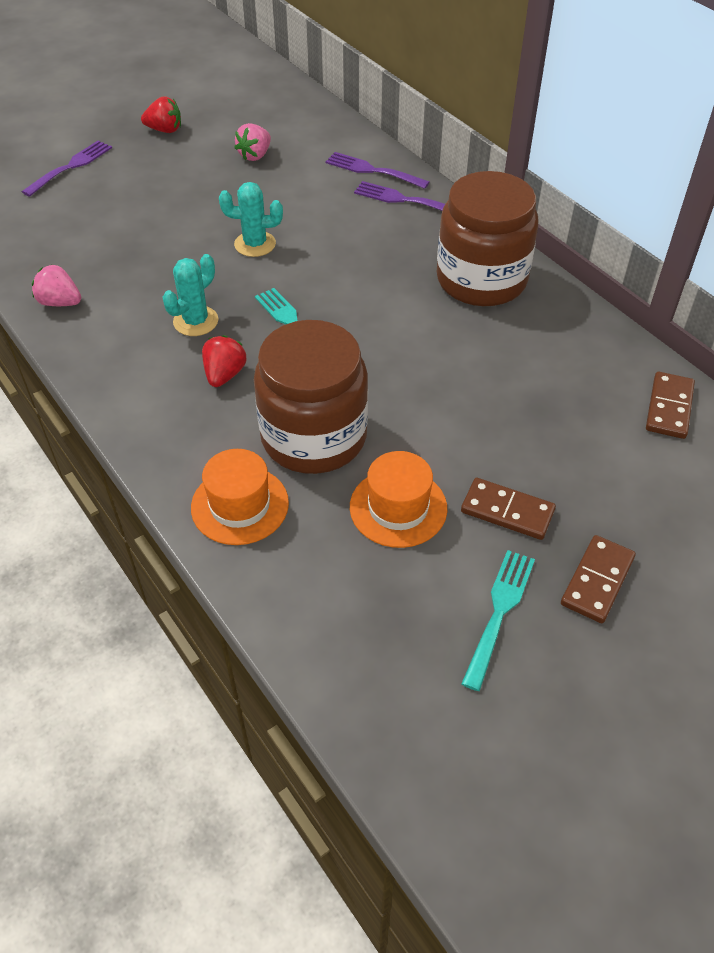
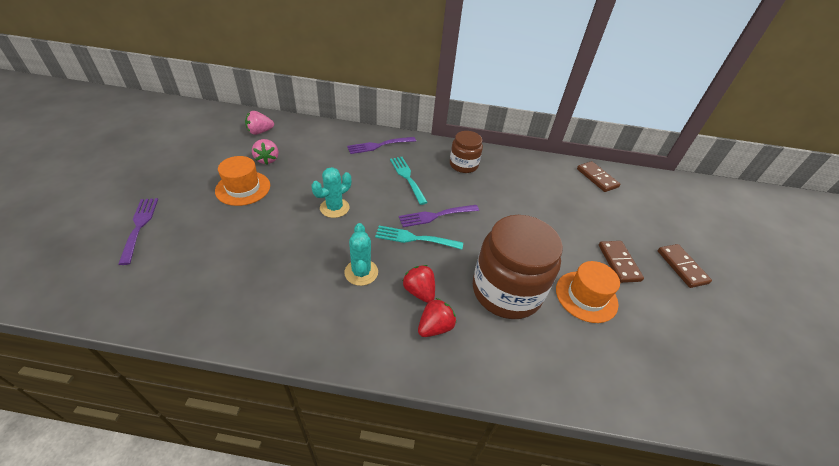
camera: 50 degrees left, 5 degrees down
(60, 302) = (254, 321): pink strawberry -> pink strawberry (260, 132)
(165, 130) = (185, 171): red strawberry -> red strawberry (435, 327)
(240, 505) = (529, 359): orange hat -> orange hat (243, 188)
(372, 170) = (344, 138): purple fork -> purple fork (436, 215)
(481, 280) = (463, 165): brown jar -> brown jar, size x0.55
(499, 612) = (681, 311): turquoise fork -> turquoise fork (407, 178)
(507, 511) = (619, 263): brown domino -> brown domino turned 75 degrees counterclockwise

